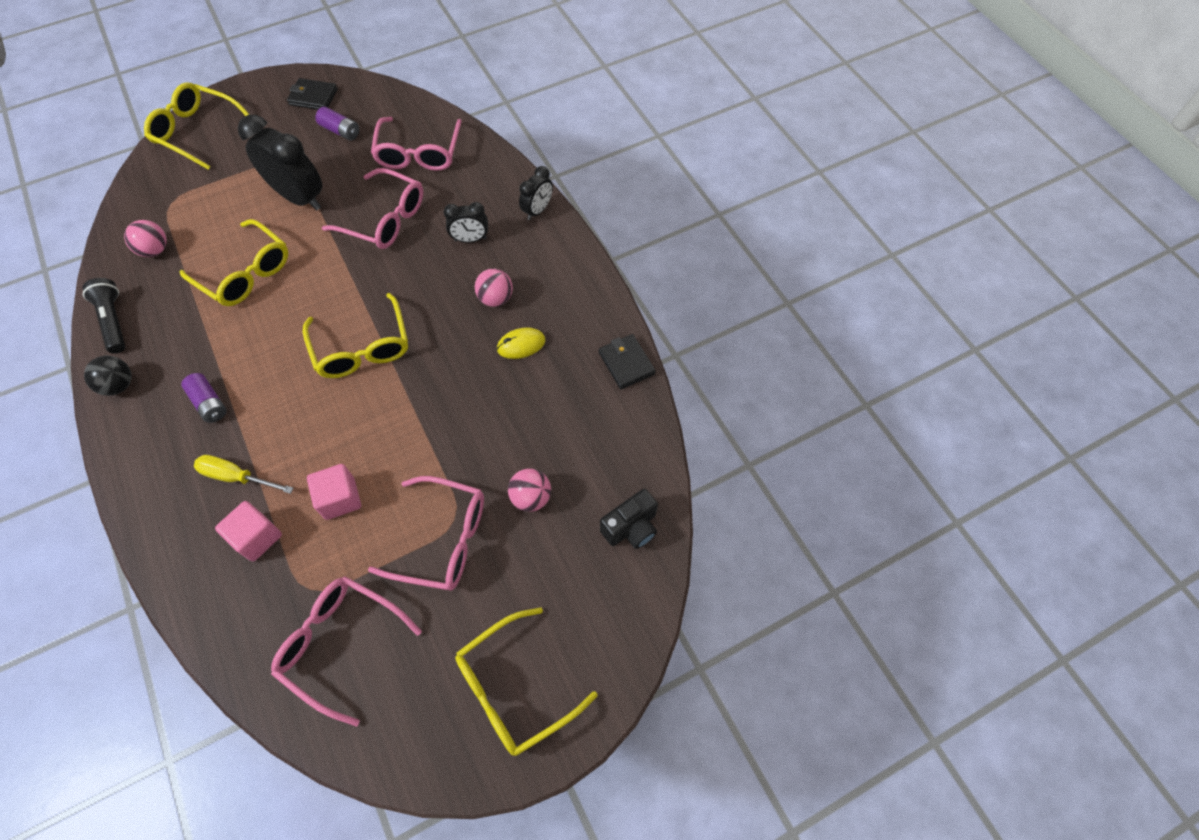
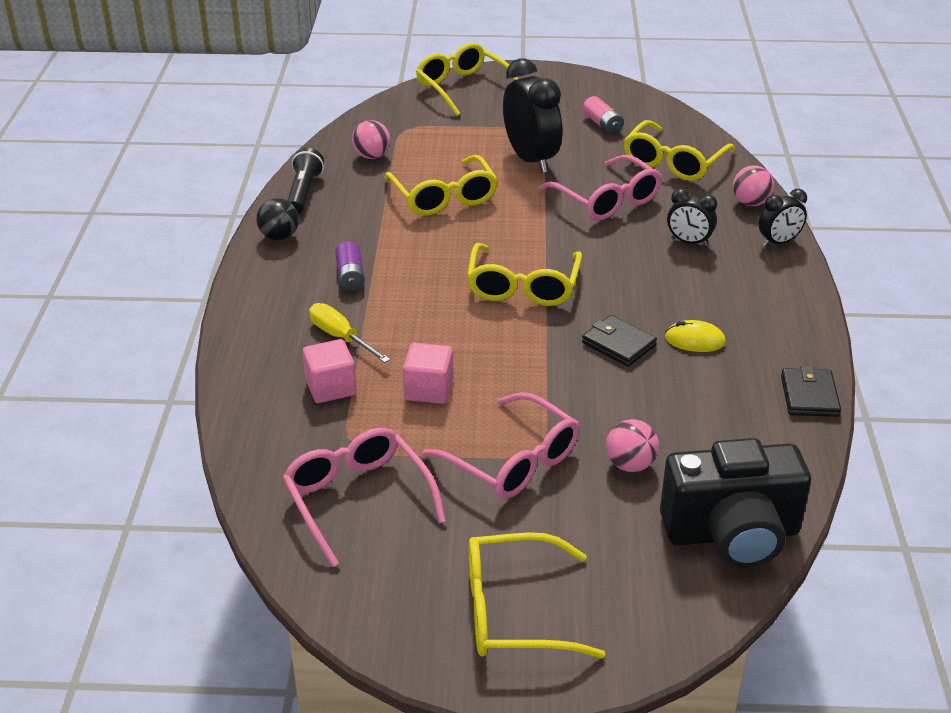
camera: 30 degrees right, 25 degrees down
(313, 97) = (590, 93): black wallet -> black wallet (618, 344)
(340, 131) = (602, 124): purple battery -> pink battery
(419, 153) = (673, 162): pink glasses -> yellow glasses
(495, 298) = (688, 295): pink ball -> pink ball (750, 203)
(631, 527) = (732, 534): black camera -> black camera, size x1.84

